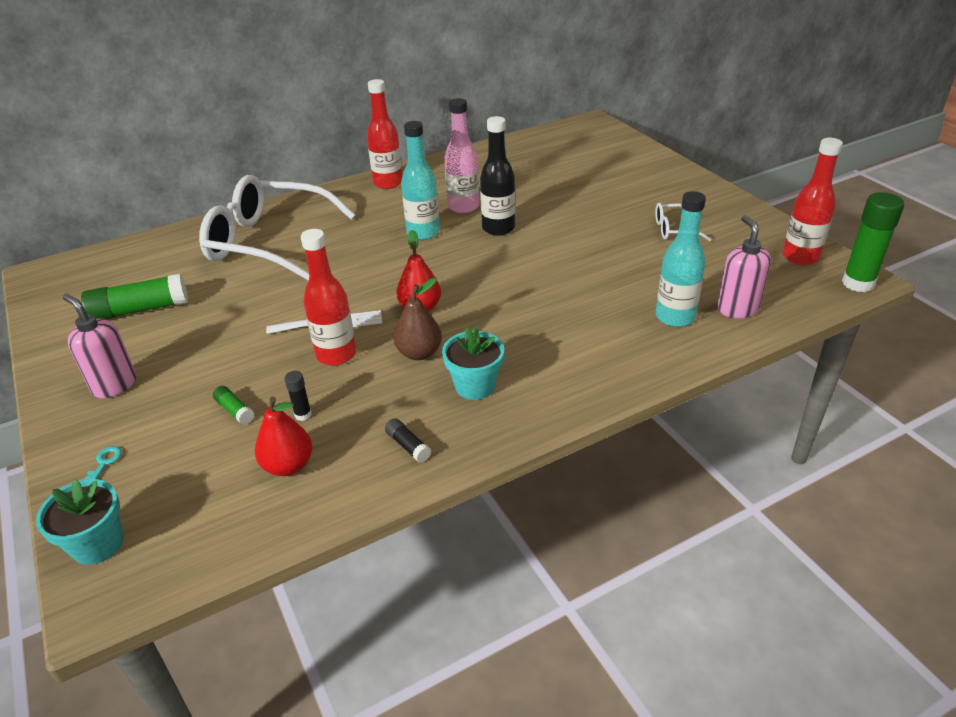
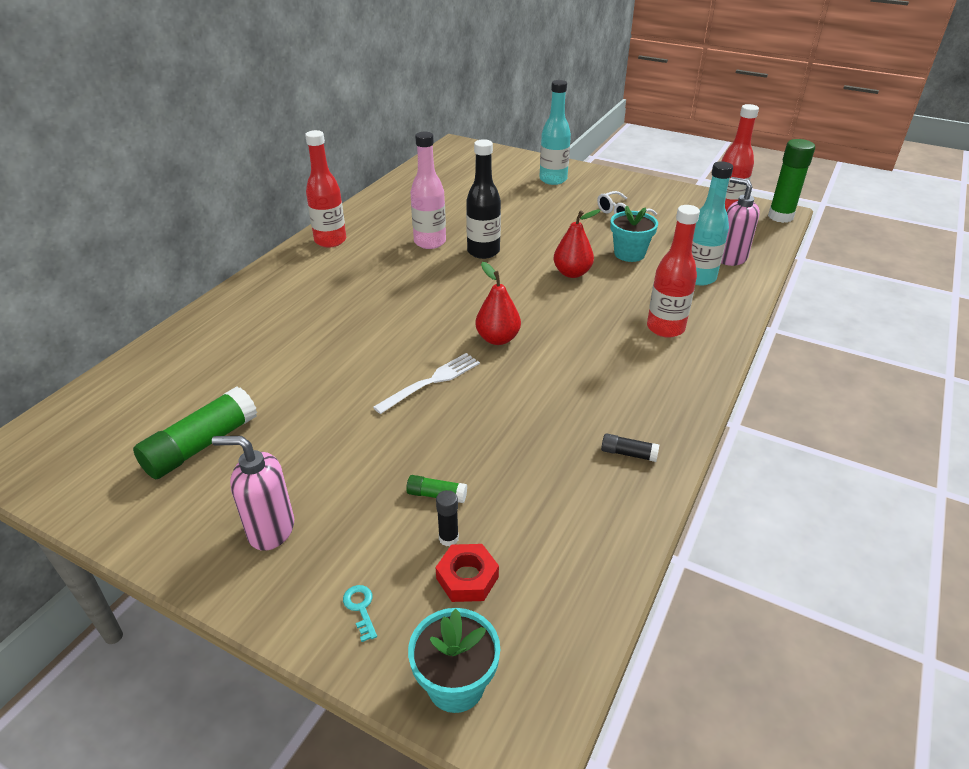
camera: 35 degrees left, 0 degrees up
(185, 478) = (467, 577): none -> red nut
(268, 242) = (269, 330): white glasses -> none
(288, 465) = (549, 518): red pear -> red pear (572, 273)
(303, 415) = (507, 469): black glue stick -> black glue stick (448, 538)
(336, 354) = (472, 406): red bottle -> red bottle (665, 328)
(419, 353) = (544, 376): brown pear -> none
(423, 232) = (420, 275): turquoise bottle -> turquoise bottle (553, 180)
(475, 386) = (621, 384): turquoise flower pot -> turquoise flower pot (629, 254)

